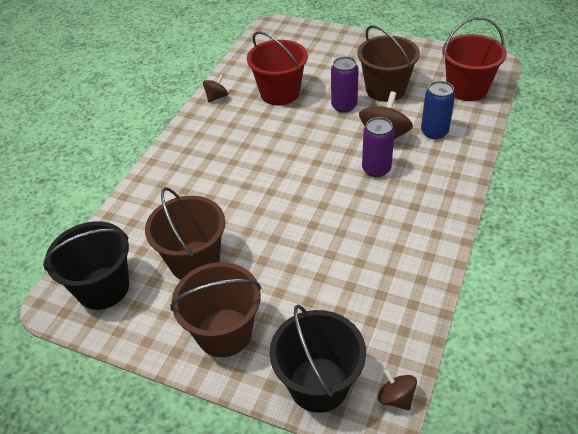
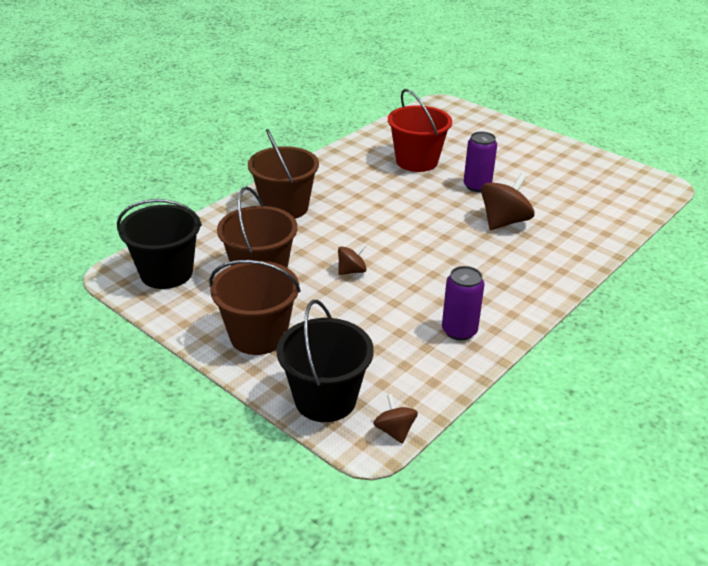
camera: 15 degrees right, 10 degrees down
(216, 97) = (351, 151): brown spinning top -> brown spinning top (351, 271)
(376, 169) = (480, 246): purple can -> purple can (459, 331)
(385, 89) = (529, 182): brown bucket -> brown bucket (285, 207)
(434, 132) = (560, 229): blue can -> none
(467, 89) = (619, 201): red bucket -> none

